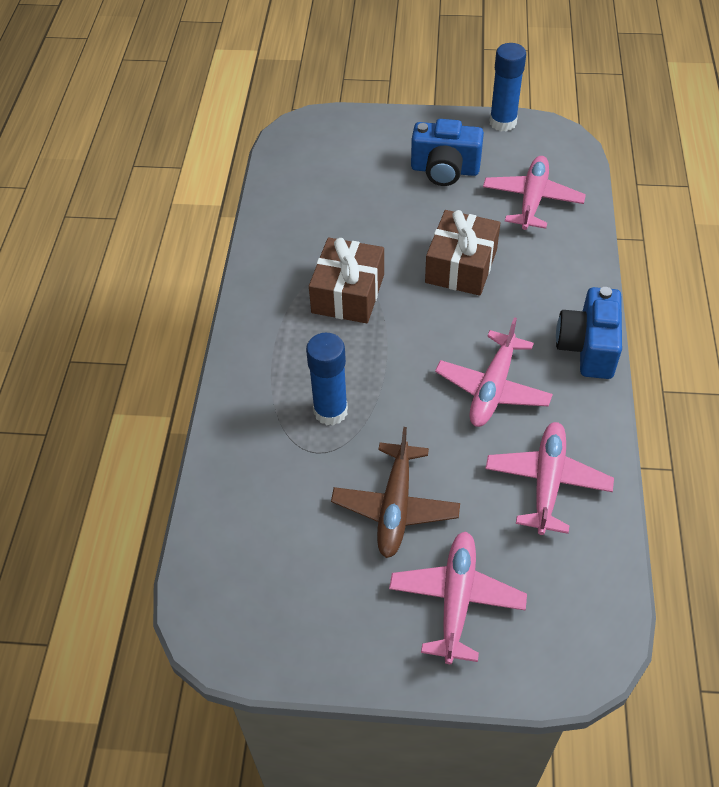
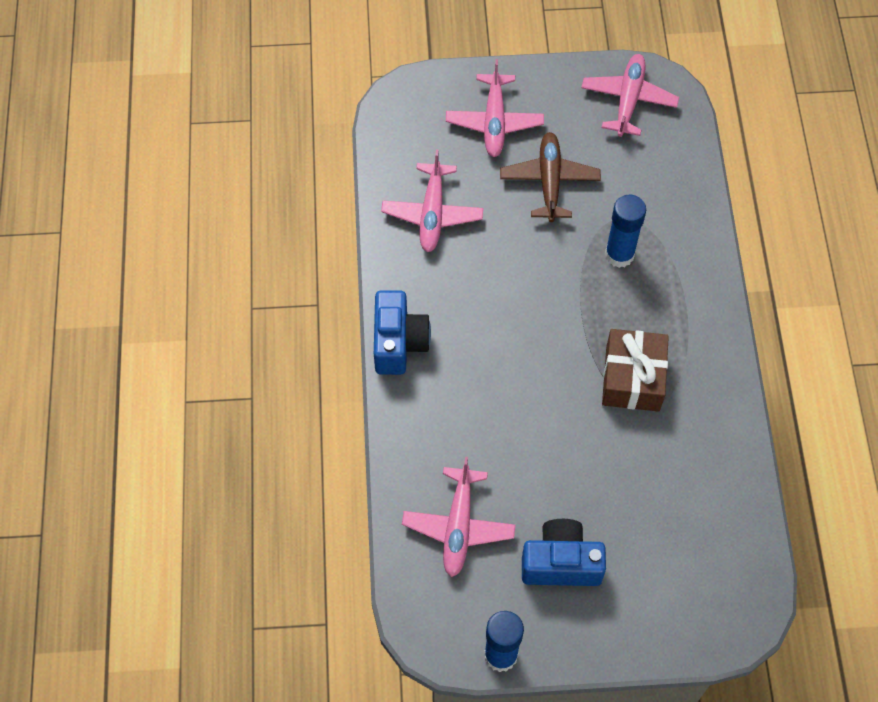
camera: 170 degrees right, 10 degrees up
(461, 266) = (526, 425): brown gift -> none
(492, 388) = (482, 291): pink plane -> pink plane (628, 100)

